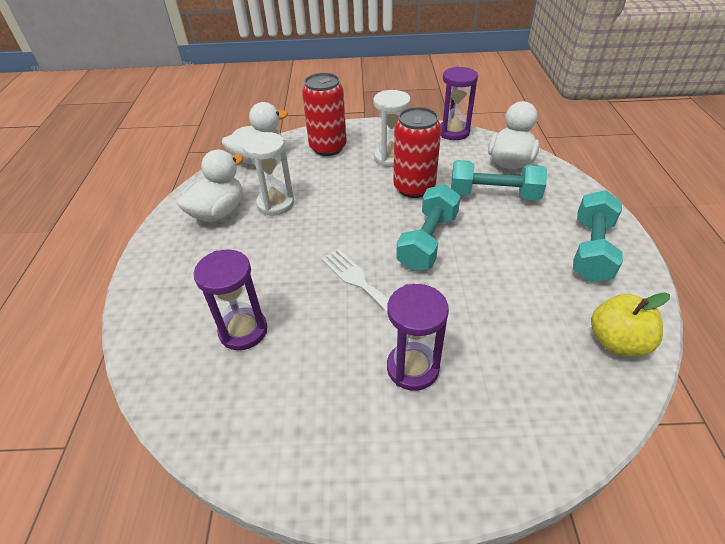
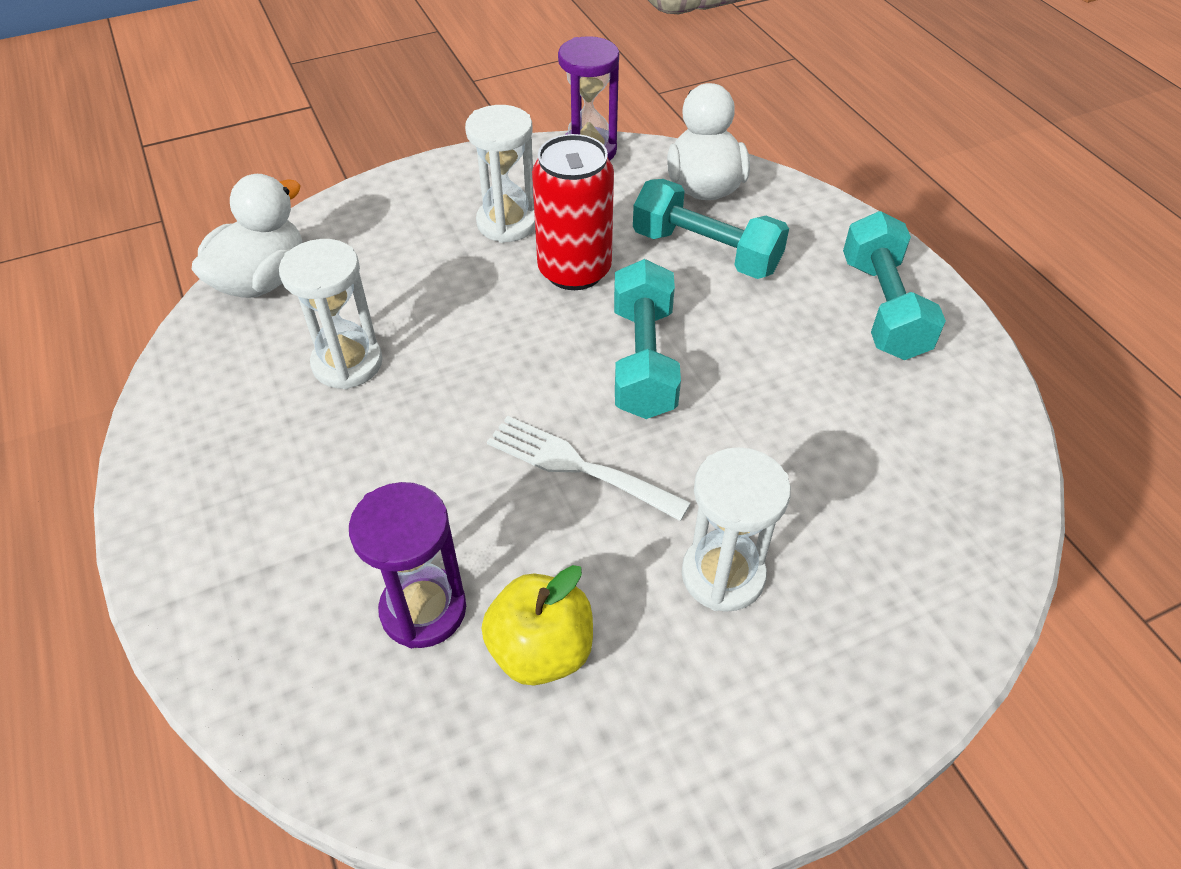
camera: 25 degrees left, 5 degrees up
(218, 212) = (246, 409): white duck -> none
(328, 147) = (383, 229): red can -> none
(412, 368) = (723, 575): purple hourglass -> white hourglass
(493, 195) = (706, 252): turquoise dumbbell -> turquoise dumbbell turned 45 degrees clockwise
(616, 342) = (972, 440): yellow apple -> yellow apple (541, 650)

